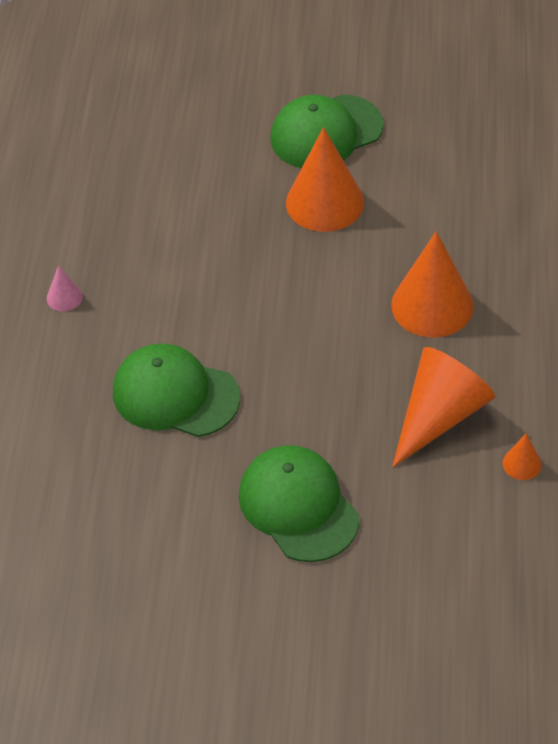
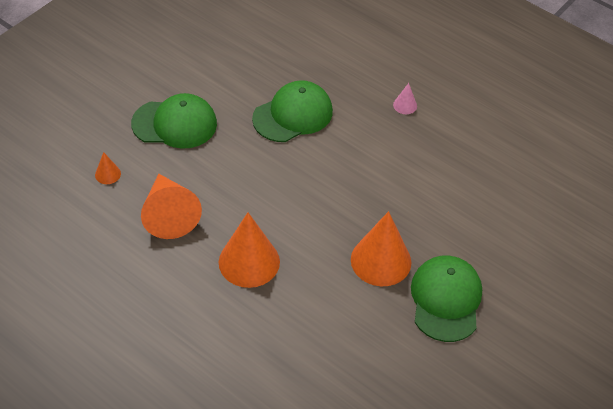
camera: 120 degrees right, 0 degrees up
(522, 464) = (102, 229): orange cone -> orange cone (108, 174)

